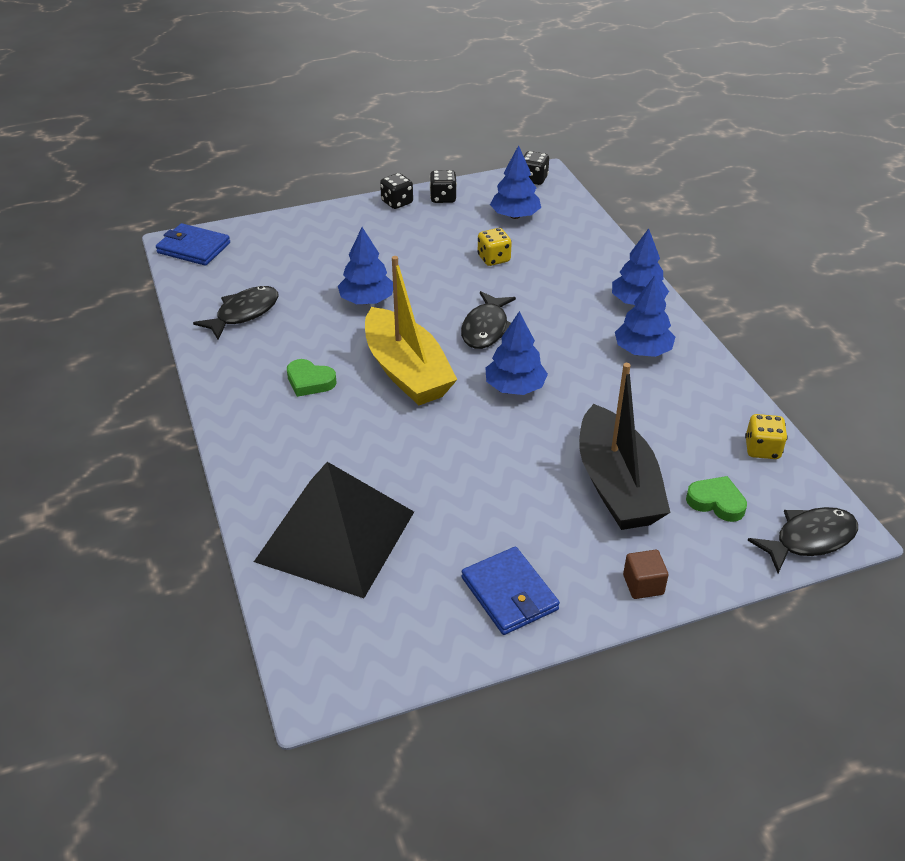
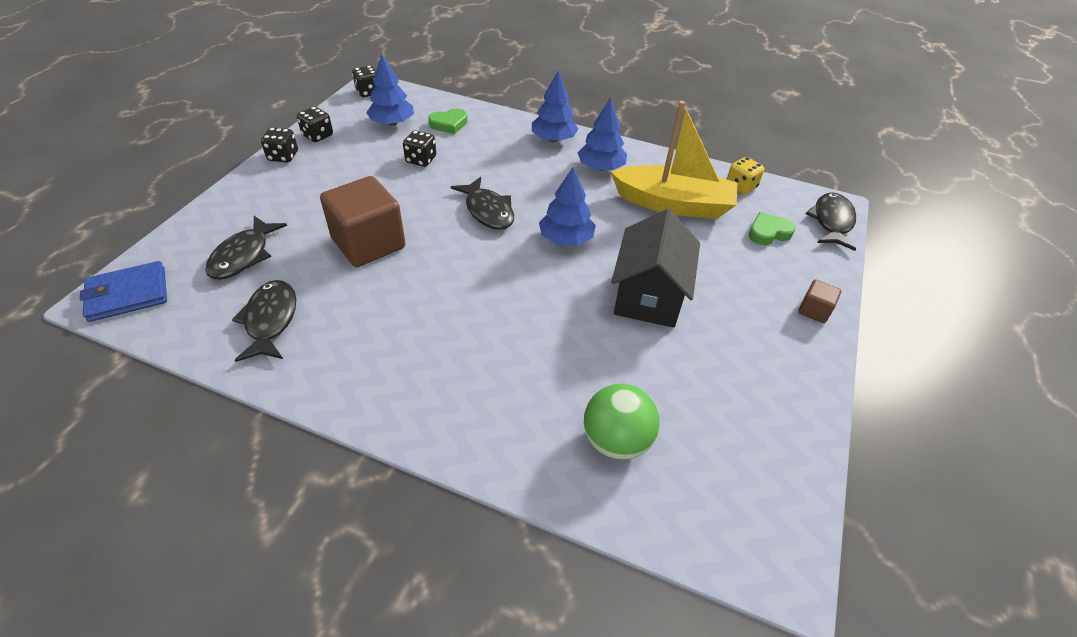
camera: 50 degrees left, 5 degrees up
(281, 261) = (243, 256): none -> black fish
(310, 381) = (416, 336): green heart -> green heart (449, 124)
(335, 536) = (616, 441): black pyramid -> green ball
(367, 300) = (368, 243): blue tree -> brown cube
(407, 371) = (479, 277): yellow boat -> yellow boat (673, 204)
(493, 259) = (421, 160): yellow dice -> black dice
(509, 594) = (769, 380): blue wallet -> none
(513, 470) = (648, 295): none -> black house
(617, 485) = (713, 261): black boat -> none

